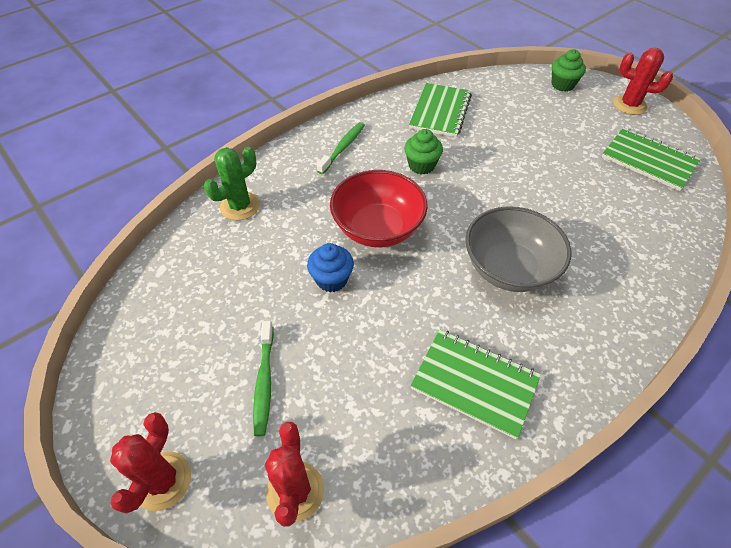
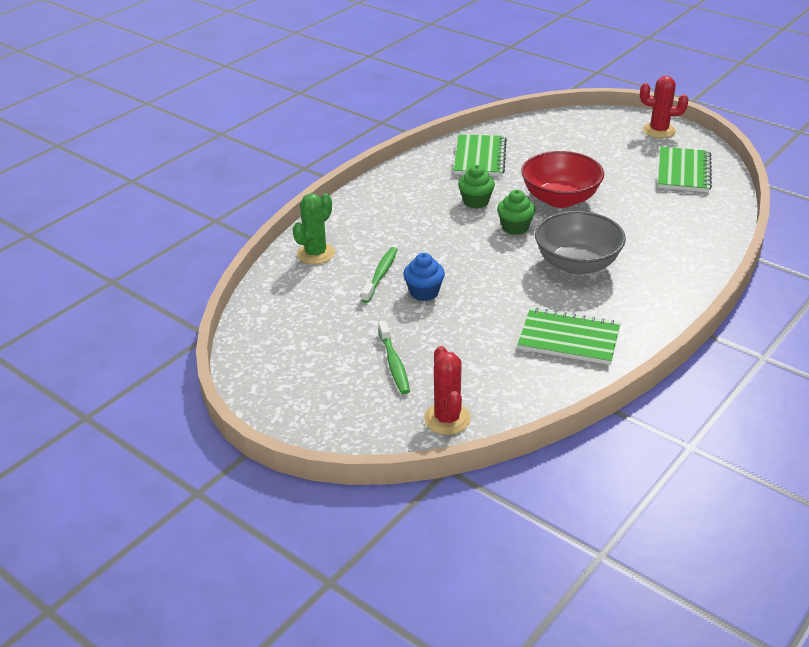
camera: 10 degrees left, 15 degrees down
(163, 480) = (338, 430): red cactus -> none
(343, 148) = (395, 197): green toothbrush -> green toothbrush (381, 275)
(377, 228) = (452, 252): red bowl -> red bowl (560, 199)
(562, 85) = (592, 121): green cupcake -> green cupcake (515, 227)
(648, 160) = (683, 172): green notebook -> green notebook turned 75 degrees clockwise

